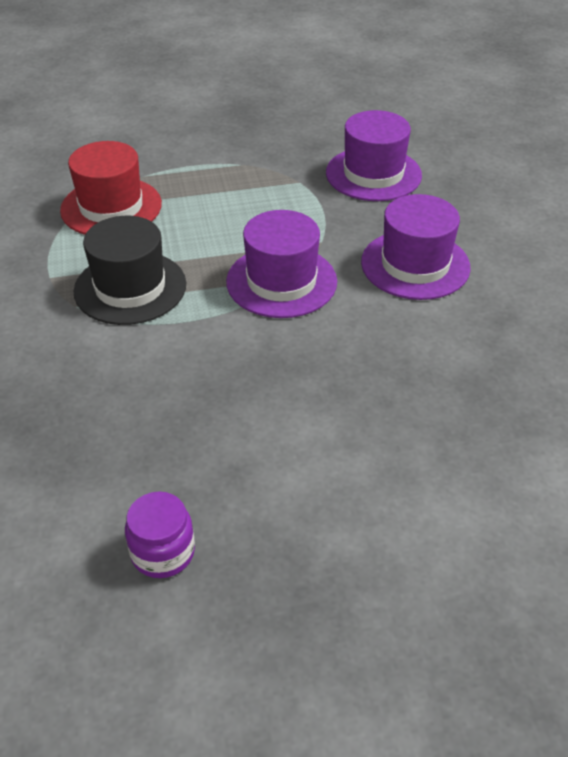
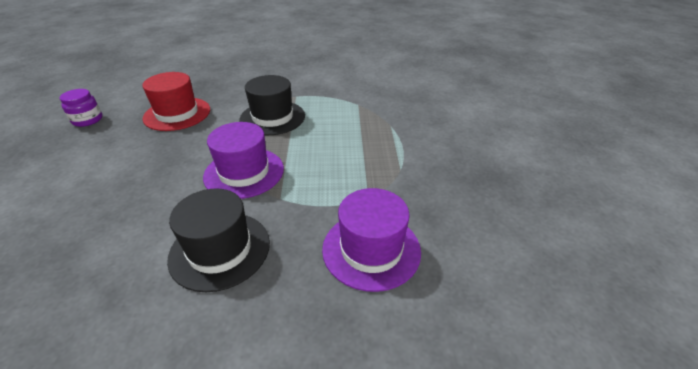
camera: 100 degrees right, 5 degrees down
(111, 207) = (356, 113): red hat -> red hat (177, 114)
(415, 265) = (220, 250): purple hat -> black hat

